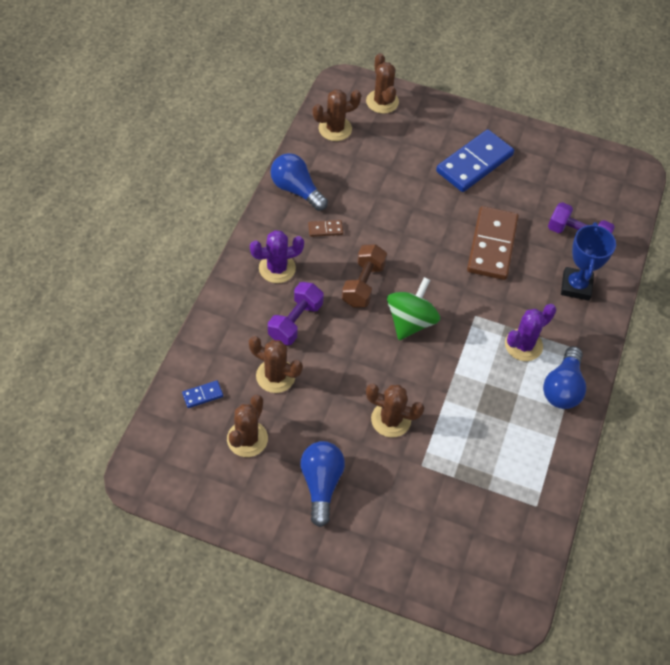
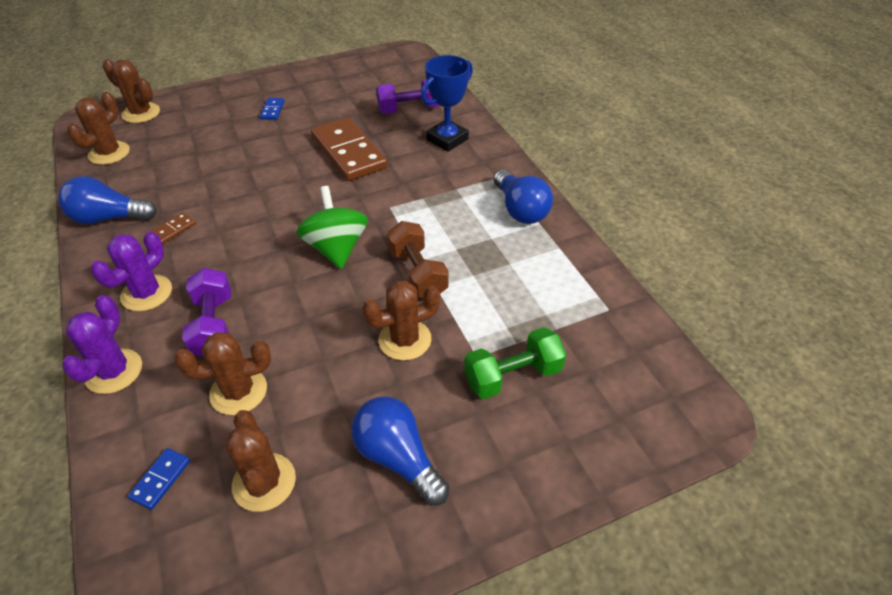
camera: 40 degrees left, 10 degrees down
(363, 284) = (258, 249): brown dumbbell -> brown dumbbell (417, 273)
(428, 494) = (513, 376): none -> green dumbbell
(474, 163) = (272, 110): blue domino -> blue domino, size x0.42
(523, 345) = (454, 201): purple cactus -> purple cactus (114, 371)
(576, 286) = (447, 139): blue trophy -> blue trophy turned 75 degrees clockwise

